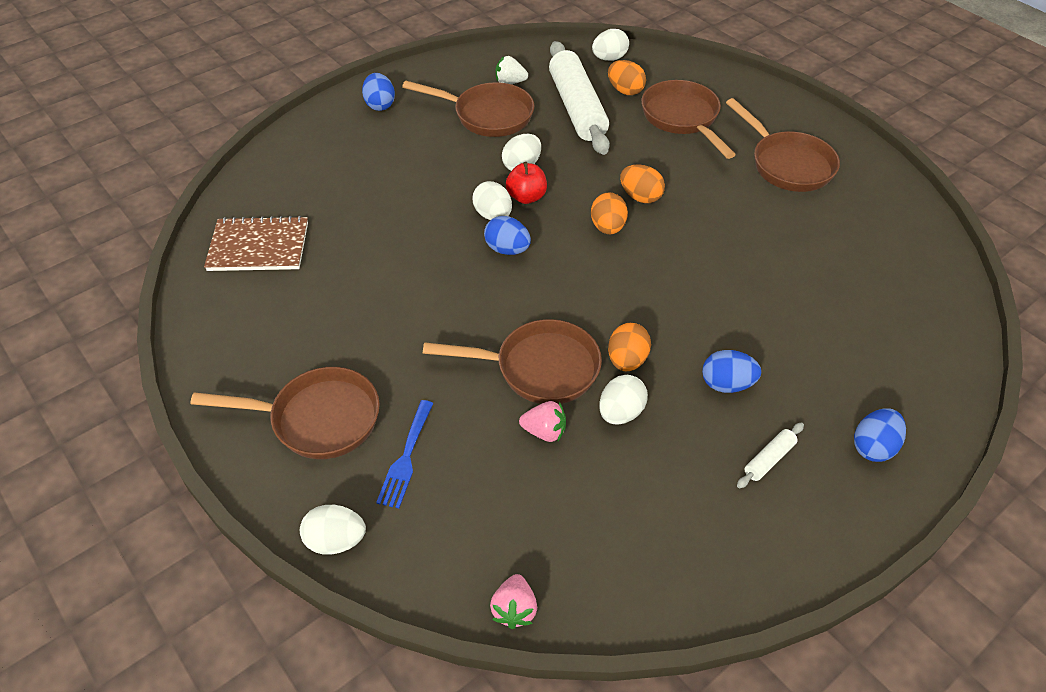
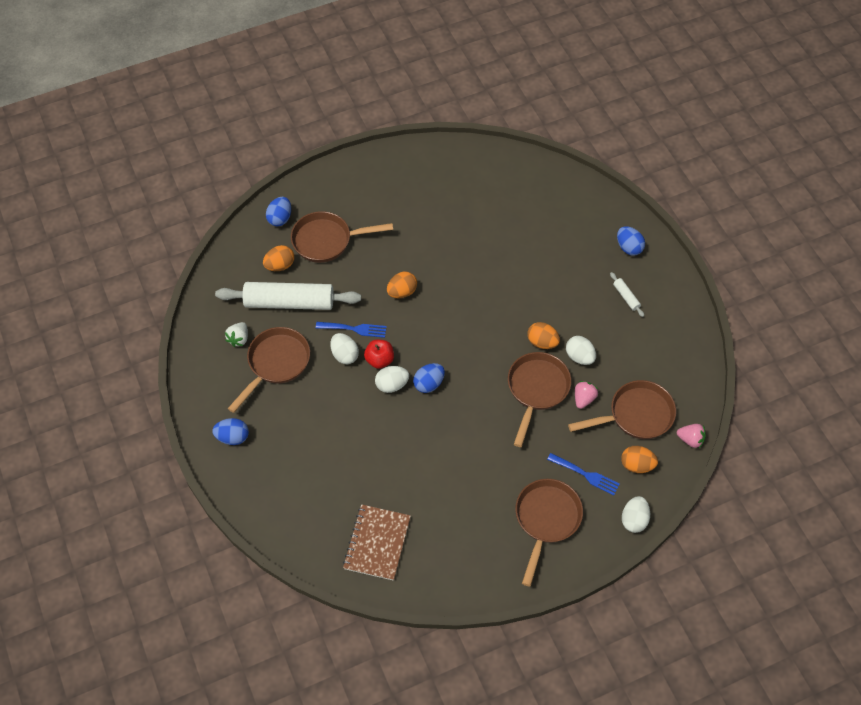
camera: 75 degrees left, 10 degrees up
(563, 166) = (354, 329): none -> blue fork
(608, 227) = (426, 319): orange egg -> orange egg (637, 465)
(609, 58) = (234, 263): white egg -> none
(726, 384) = (572, 298): blue egg -> blue egg (280, 218)
(787, 164) = (397, 198): brown pan -> brown pan (636, 415)

